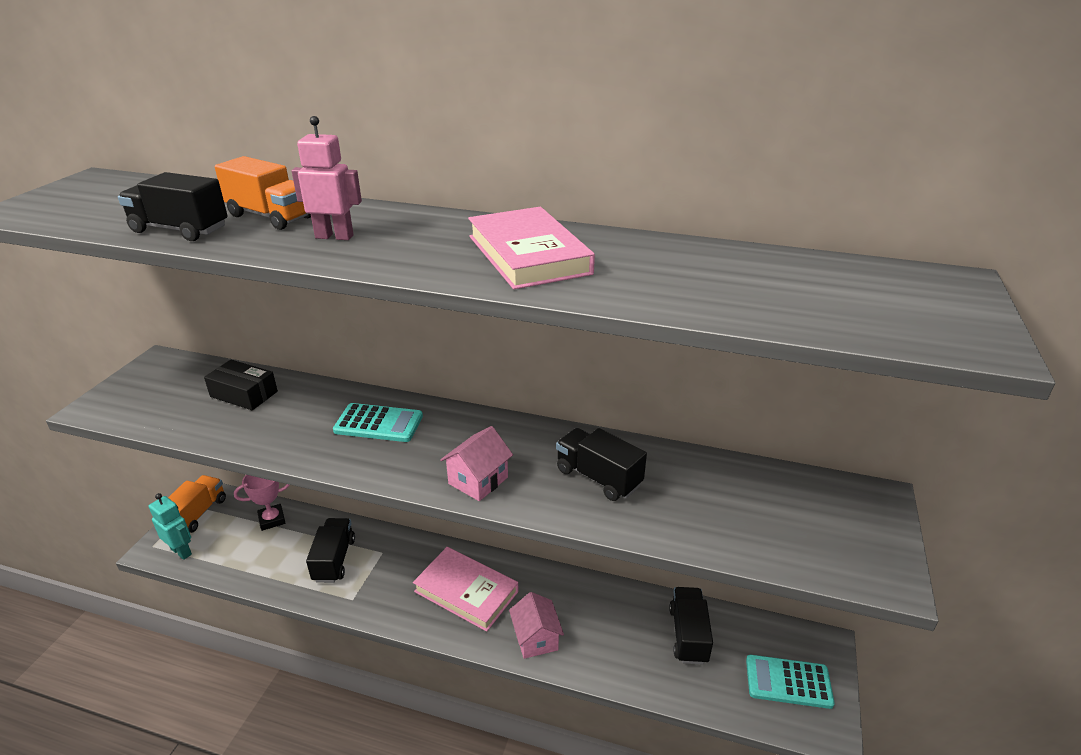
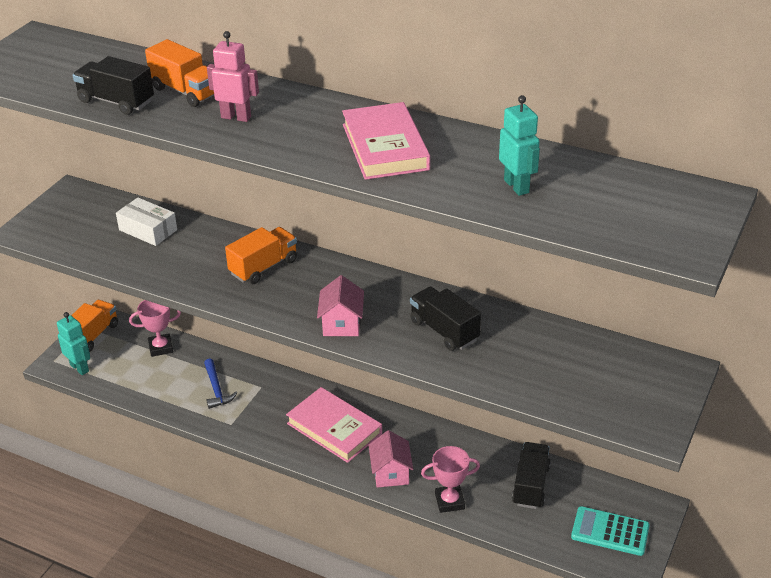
camera: 10 degrees right, 5 degrees up
(244, 394) = (148, 230): black box -> white box
(334, 560) = (216, 389): black truck -> blue hammer
(378, 423) = (263, 267): turquoise calculator -> orange truck
(478, 480) = (341, 324): pink house -> pink house turned 45 degrees counterclockwise
(607, 666) = (449, 501): none -> pink trophy
(711, 284) = (517, 186): none -> turquoise robot

